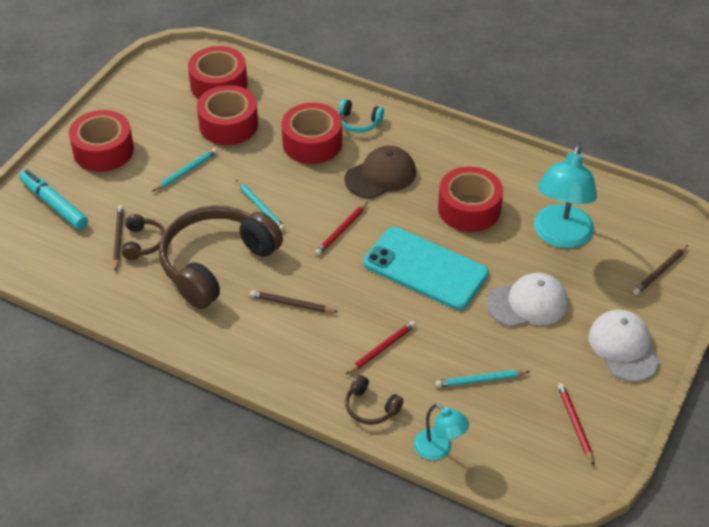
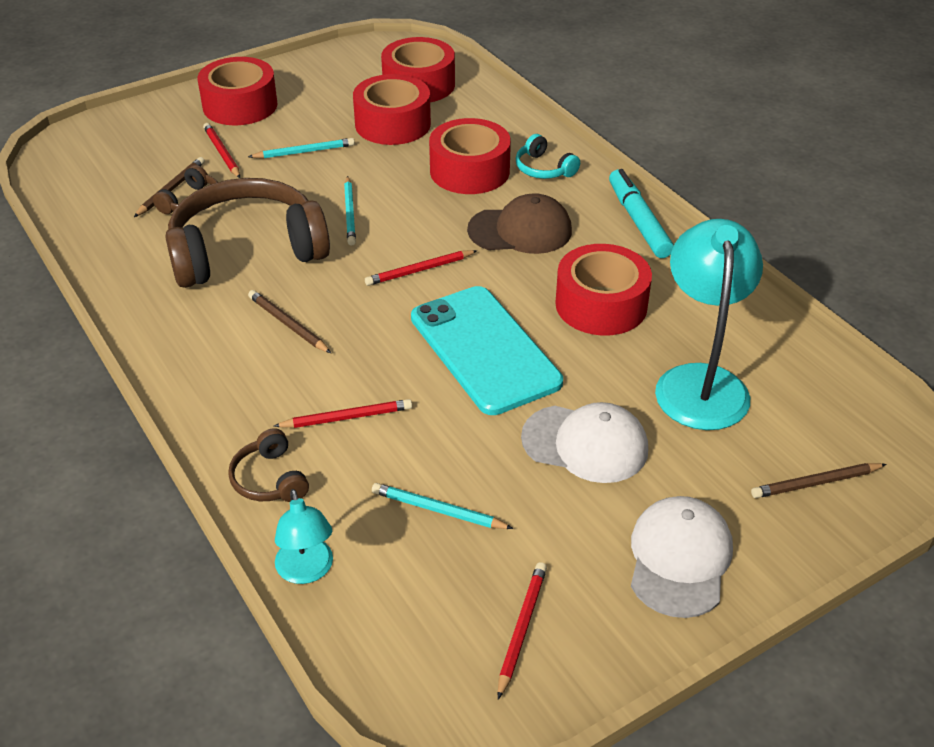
camera: 30 degrees right, 5 degrees down
(54, 204) = (142, 136): turquoise marker -> turquoise marker (639, 221)
(127, 195) = (222, 153): none -> red pencil
(560, 236) = (700, 382): turquoise lamp -> turquoise lamp turned 135 degrees clockwise

